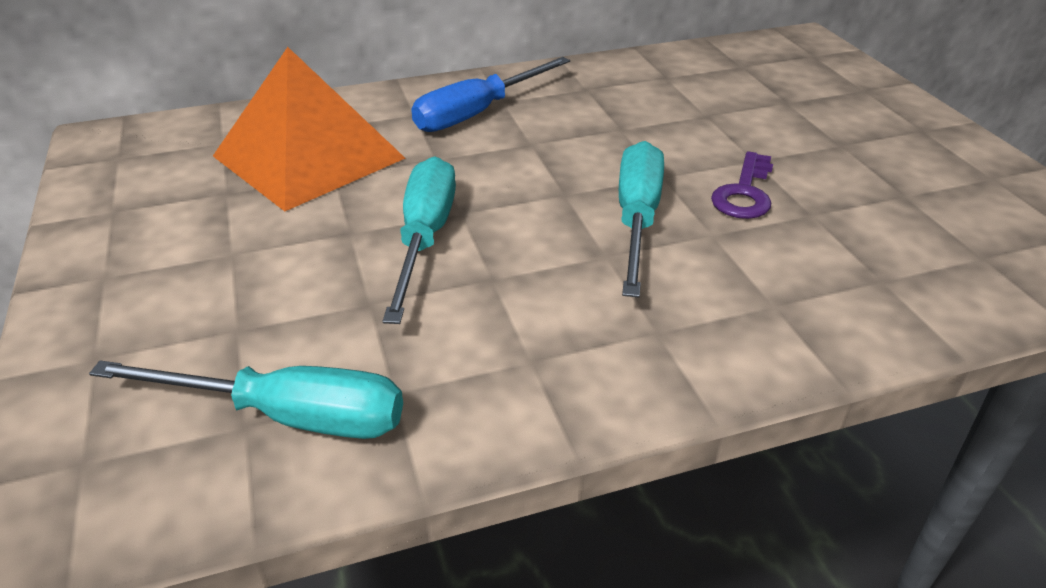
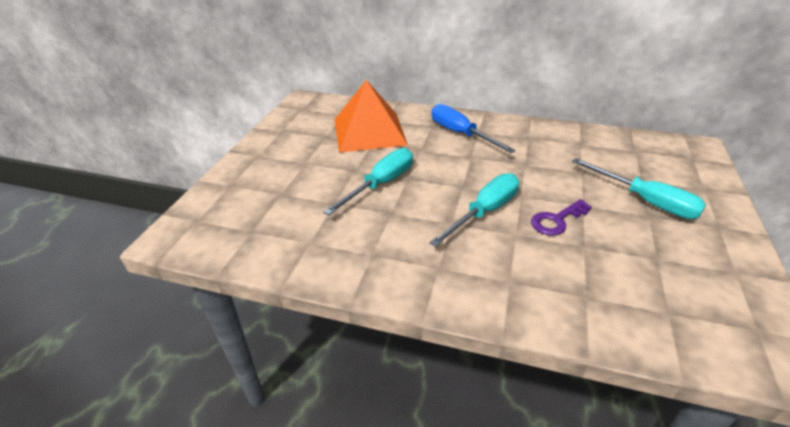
camera: 35 degrees right, 0 degrees up
(288, 416) = (267, 234): turquoise screwdriver -> turquoise screwdriver (645, 201)
(477, 113) = (460, 134): blue screwdriver -> blue screwdriver turned 60 degrees clockwise

